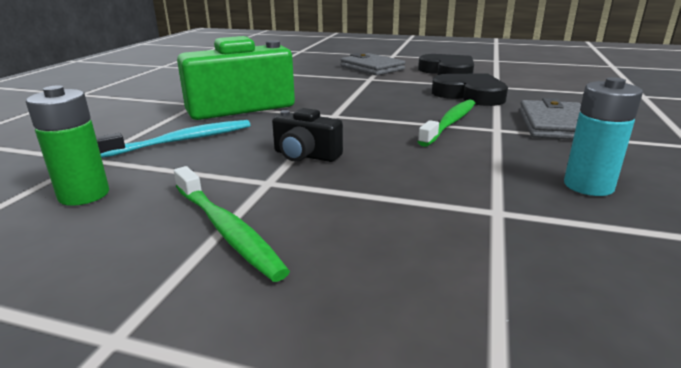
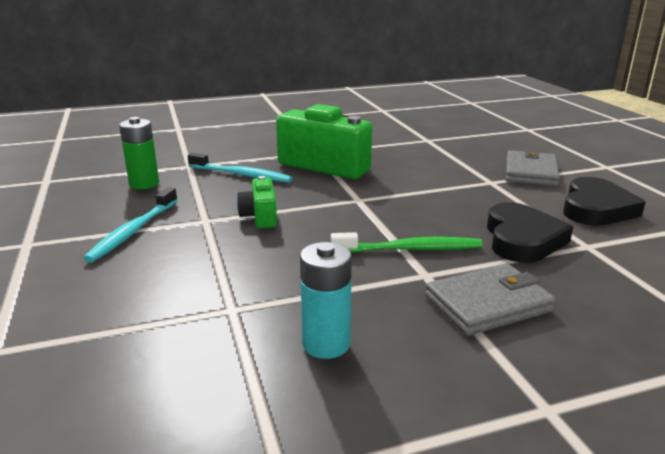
camera: 55 degrees right, 0 degrees up
(226, 230) = (133, 231): green toothbrush -> turquoise toothbrush
(305, 155) = (260, 217): black camera -> green camera

